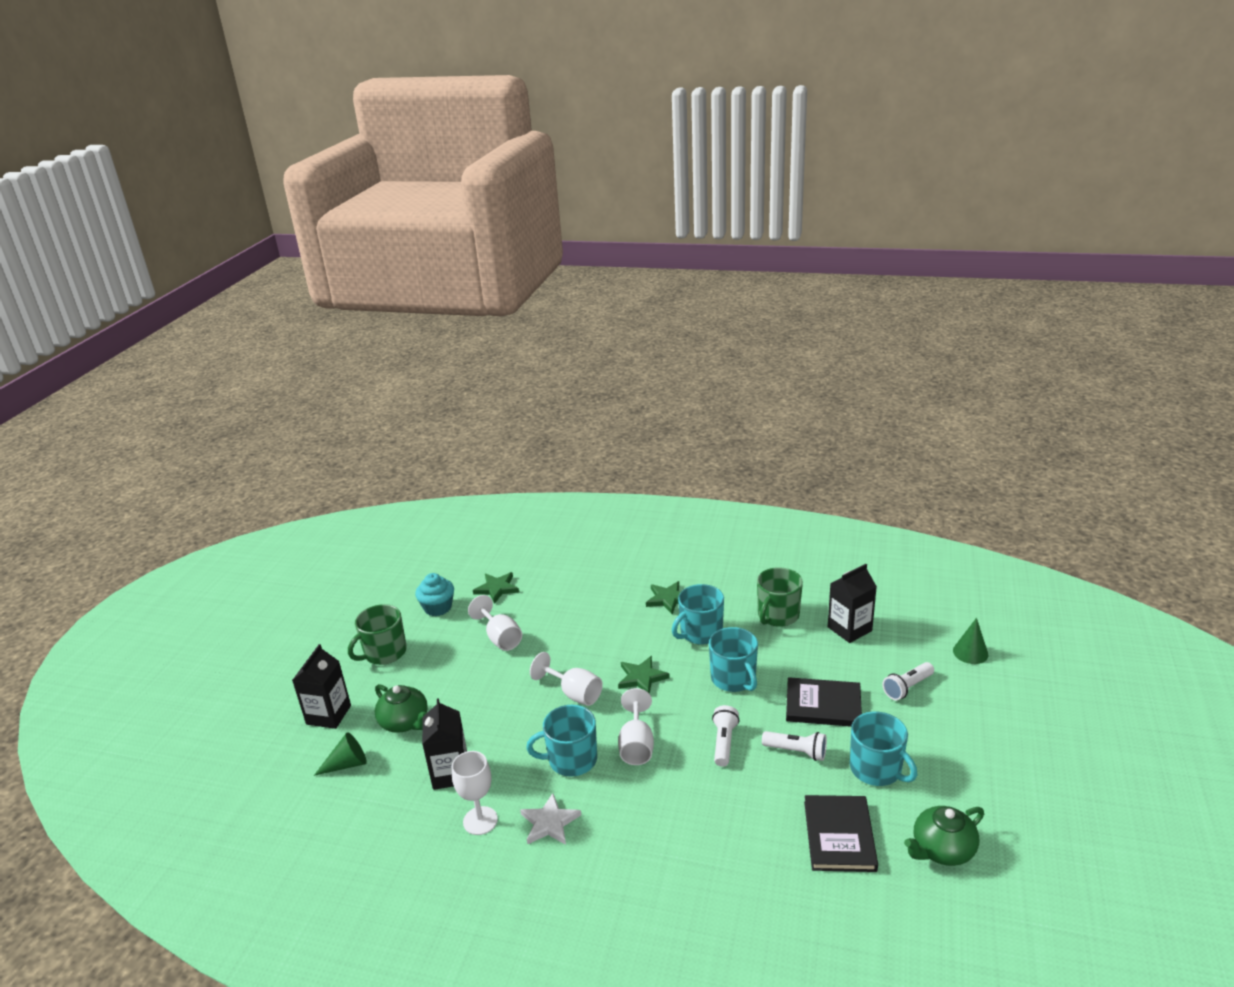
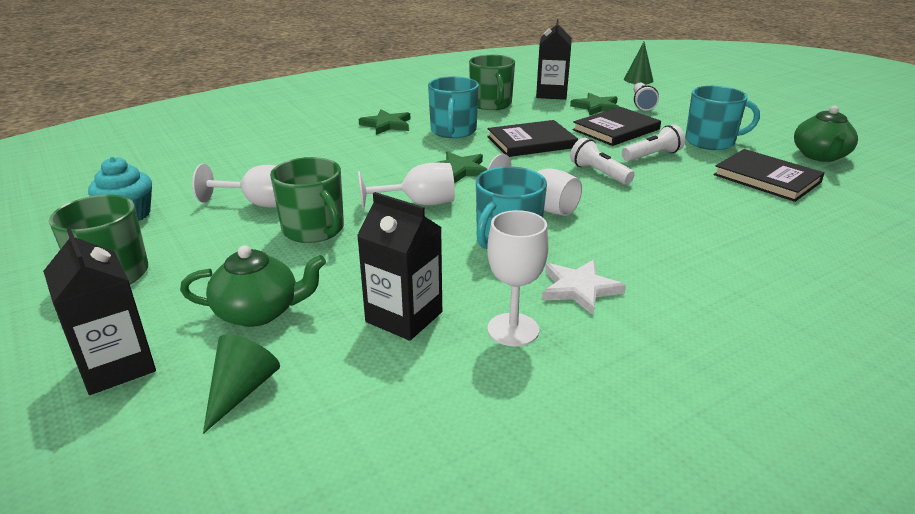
camera: 50 degrees left, 0 degrees up
(497, 588) = (186, 177): green star -> green star (596, 107)
(497, 678) = (314, 230): none -> green mug
(734, 679) = (531, 142): turquoise mug -> black book

